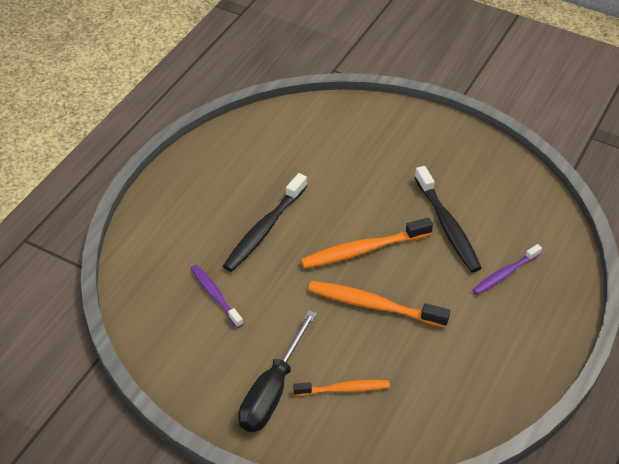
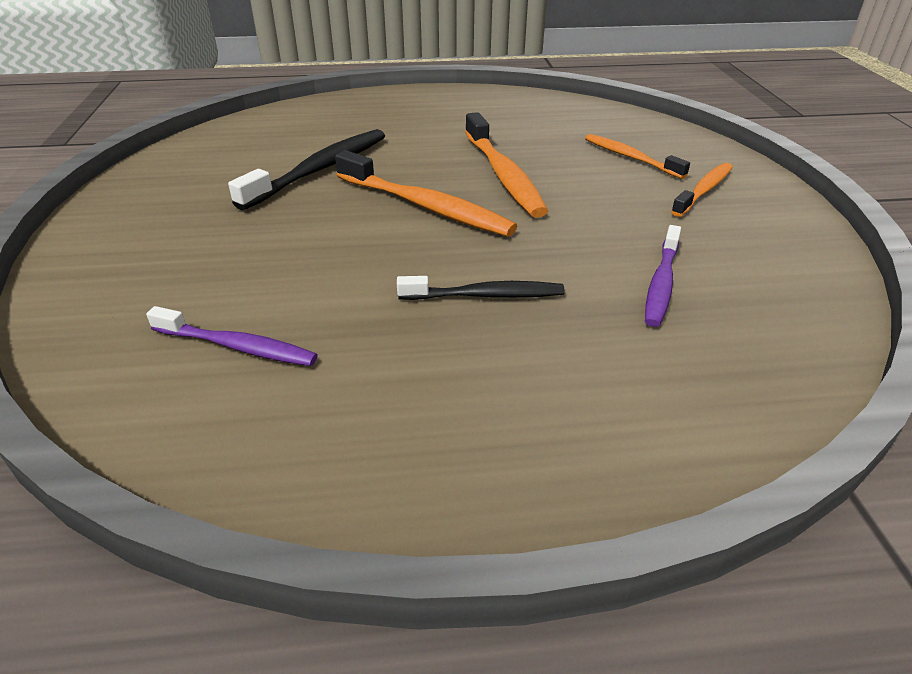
camera: 125 degrees left, 10 degrees down
(264, 229) = (485, 295): black toothbrush -> black toothbrush, size x0.63
(272, 390) = (703, 190): black screwdriver -> orange toothbrush
(505, 274) = (363, 127): purple toothbrush -> purple toothbrush (237, 346)

